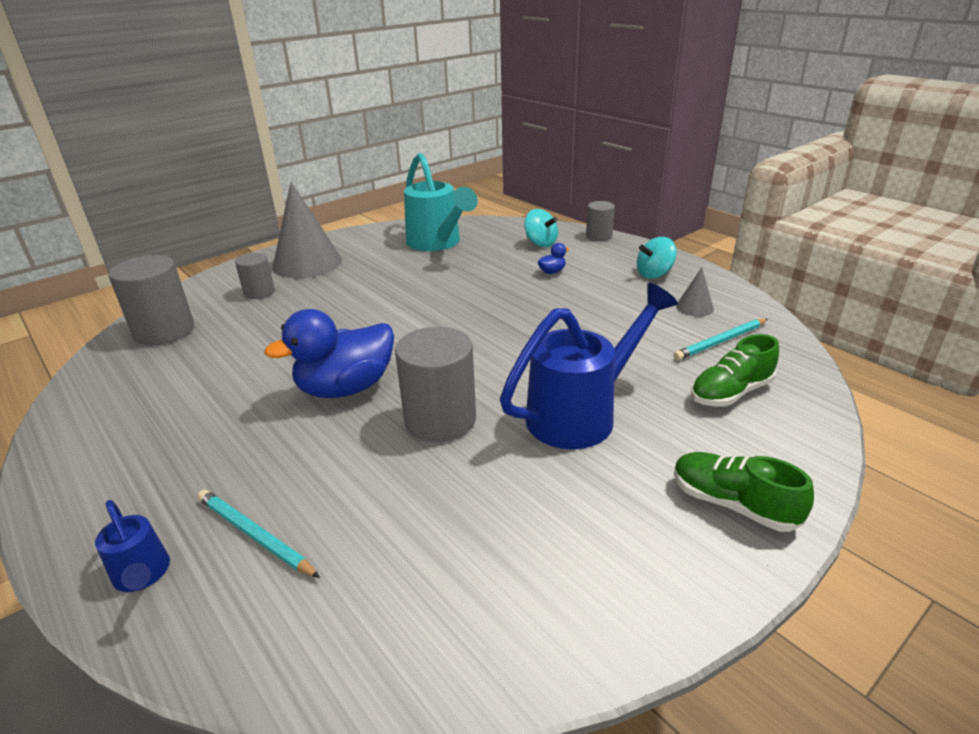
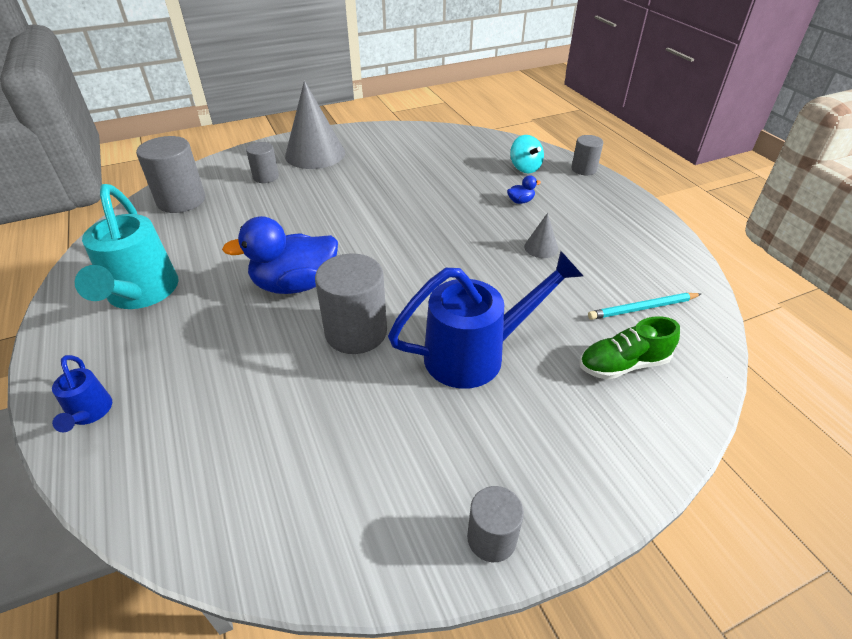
camera: 15 degrees right, 10 degrees up
(254, 535) = (175, 401): turquoise pencil -> none
(437, 243) = (432, 152): turquoise watering can -> turquoise watering can (141, 294)
(654, 274) = (616, 221): turquoise spinning top -> none
(692, 581) = (491, 538): none -> grey cylinder
(694, 307) = (636, 266): grey cone -> grey cone (541, 247)
(732, 504) = (565, 476): green shoe -> none

